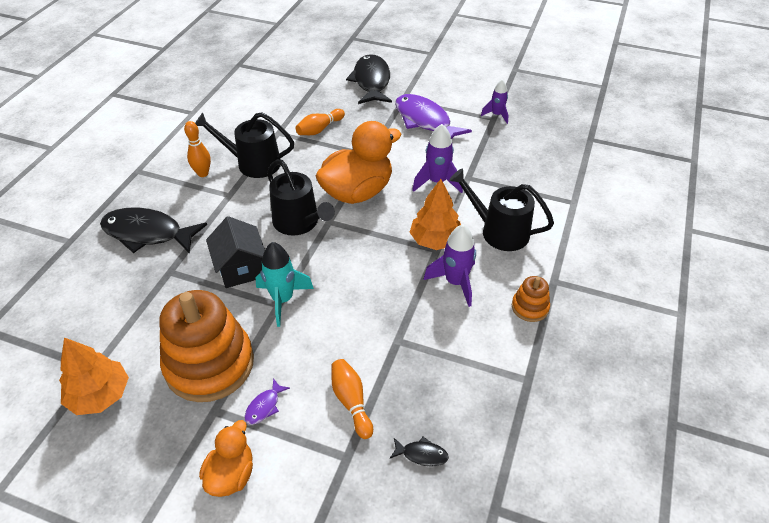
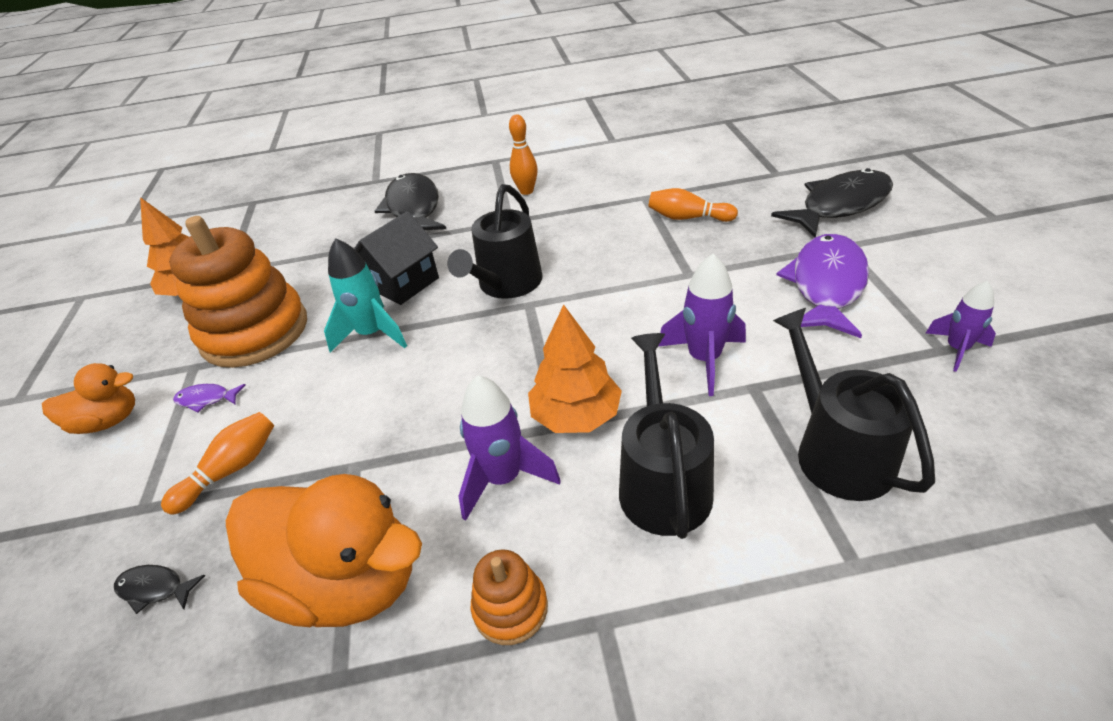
camera: 65 degrees right, 5 degrees down
(253, 163) = (574, 209): black watering can -> black watering can (836, 452)
(357, 192) = (604, 300): orange duck -> orange duck (347, 581)
(421, 454) = (155, 589): black fish -> black fish turned 120 degrees clockwise

